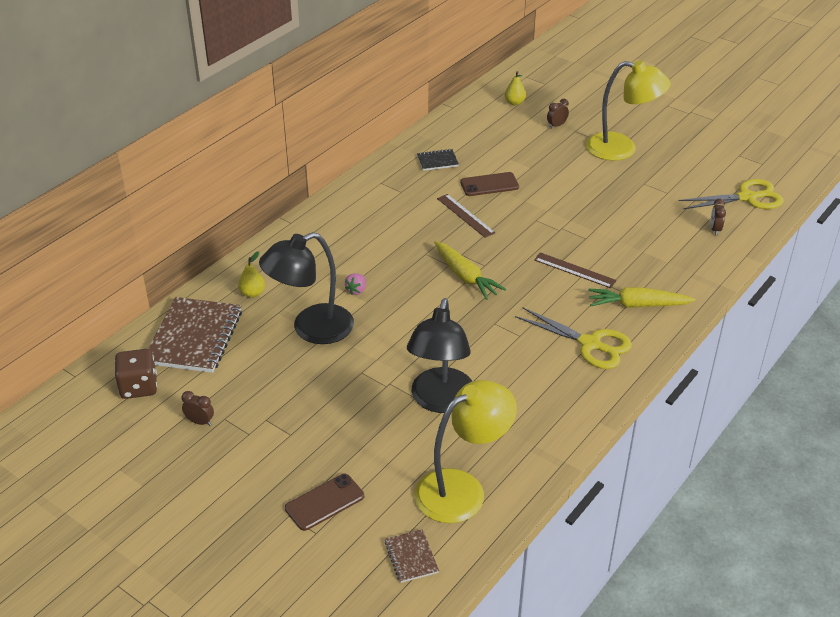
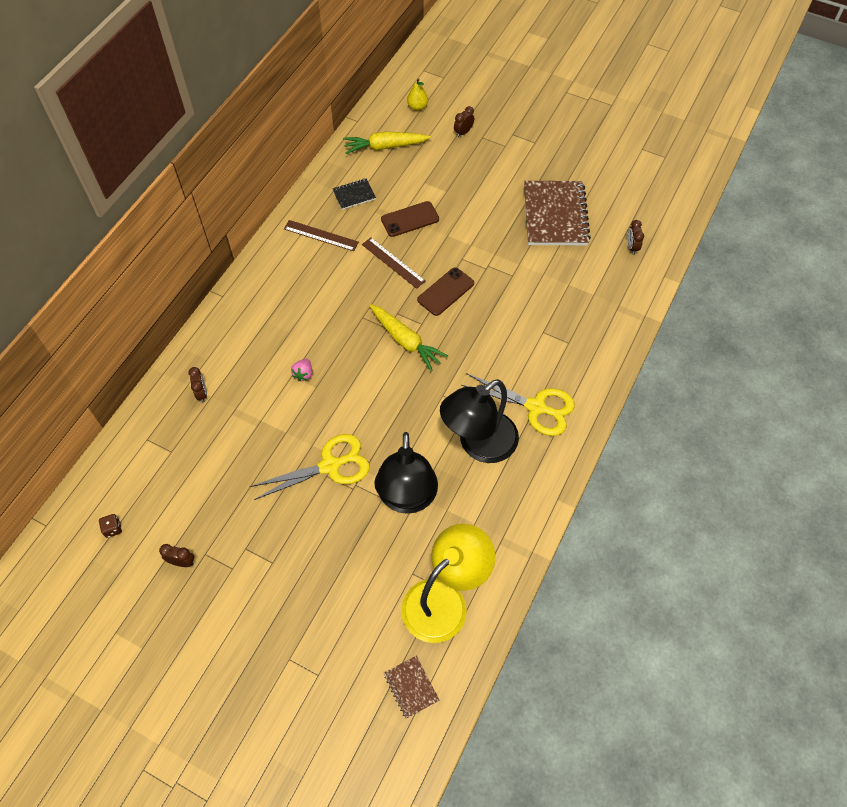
camera: 10 degrees left, 20 degrees up
(139, 387) = (113, 529): brown dice -> brown dice, size x0.48
(195, 337) = (155, 458): brown notebook -> brown notebook (555, 215)
(252, 293) = (202, 393): yellow pear -> brown clock
(311, 329) = (268, 429): black lamp -> black lamp (478, 445)
(324, 502) = (319, 638): brown phone -> brown phone (445, 291)
(574, 270) = (508, 318): brown ruler -> brown ruler (321, 235)
(622, 149) = (530, 155): yellow lamp -> none
(637, 305) = (572, 352): yellow carrot -> yellow carrot (385, 147)
(747, 197) = (656, 202): yellow scissors -> yellow scissors (330, 466)

